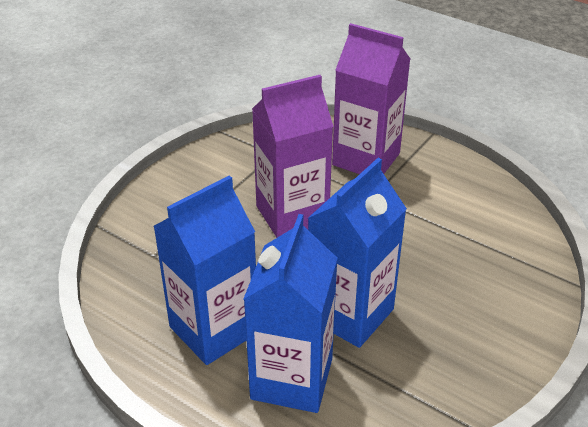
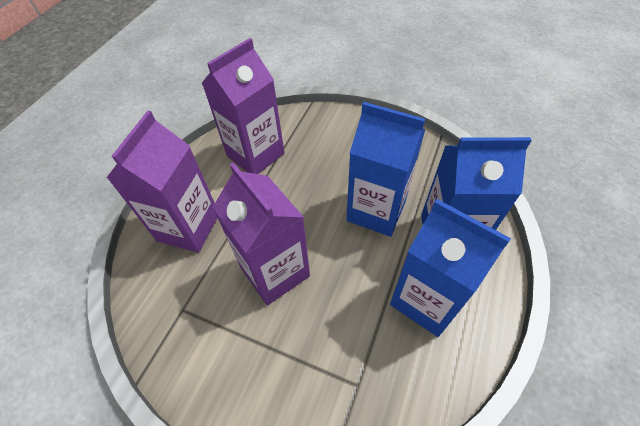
camera: 100 degrees left, 15 degrees up
(467, 215) = (255, 155): none -> purple carton

